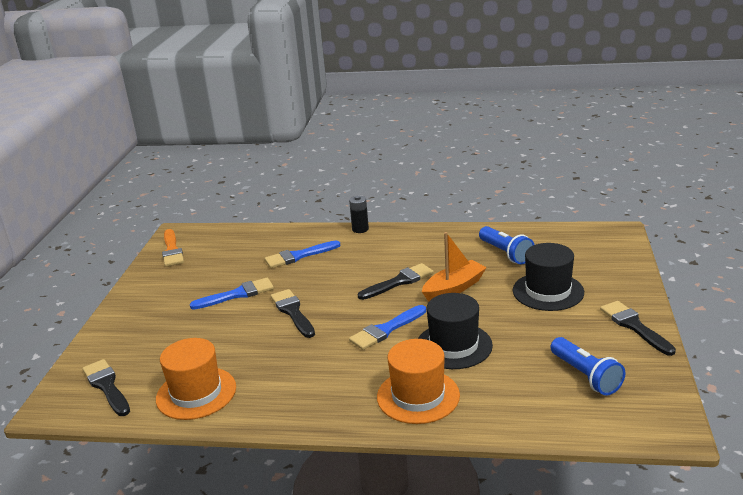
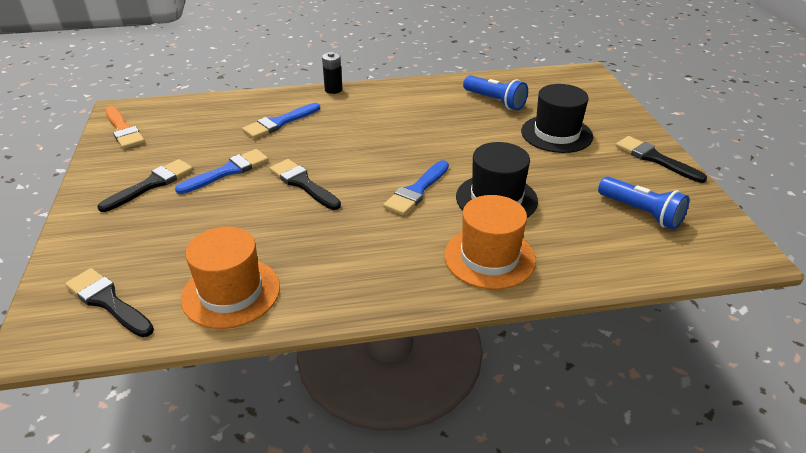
camera: 20 degrees left, 10 degrees up
(399, 282) = (403, 139): black brush -> black brush (151, 184)
(454, 288) = (463, 140): orange boat -> none

